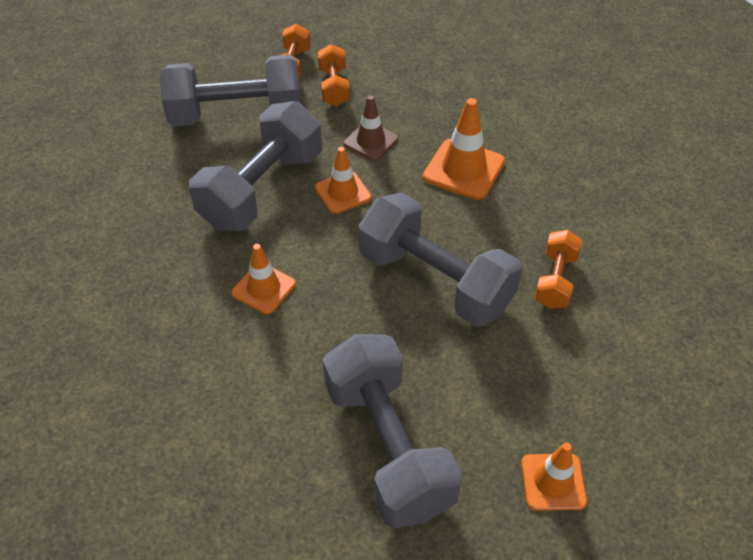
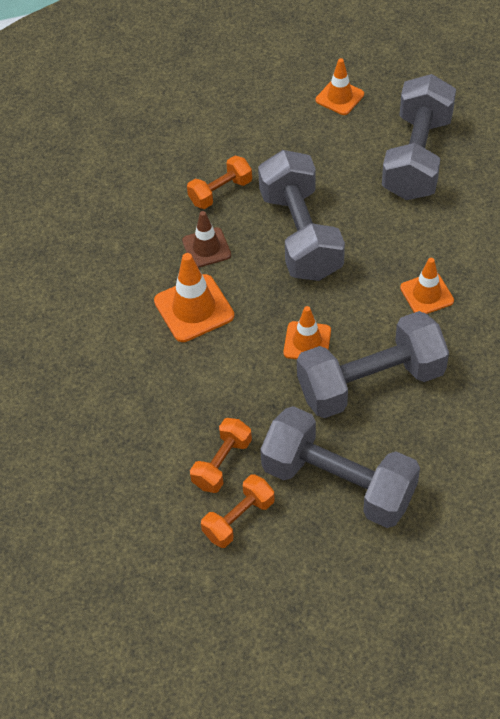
camera: 140 degrees left, 5 degrees up
(371, 141) = (242, 379): brown traffic cone -> brown traffic cone (206, 248)

